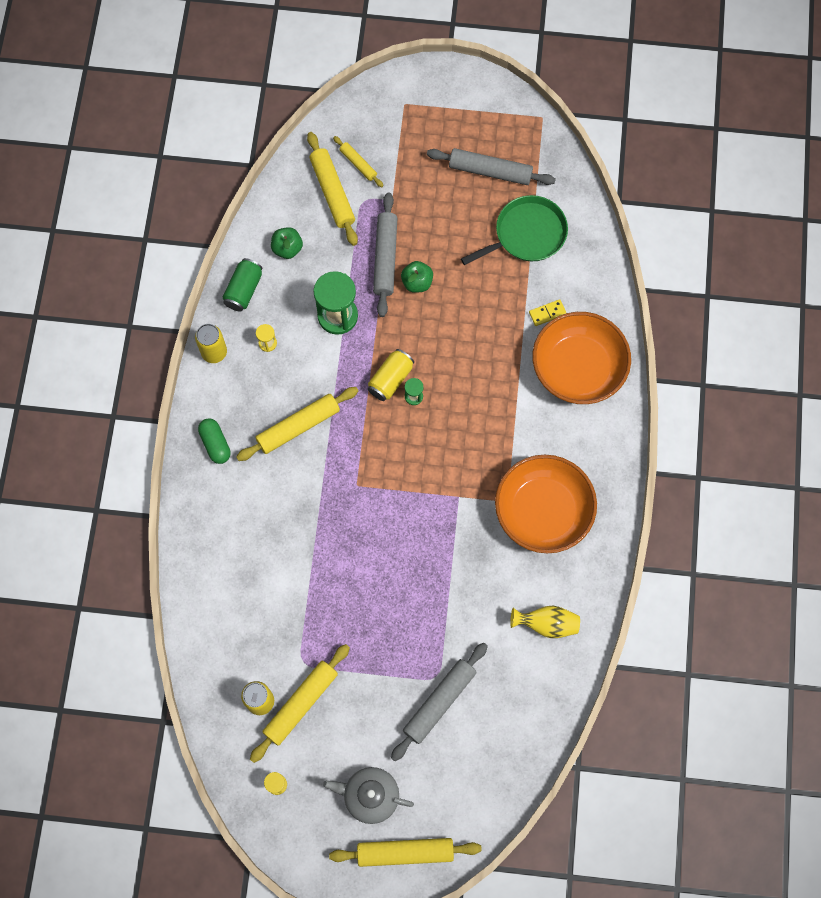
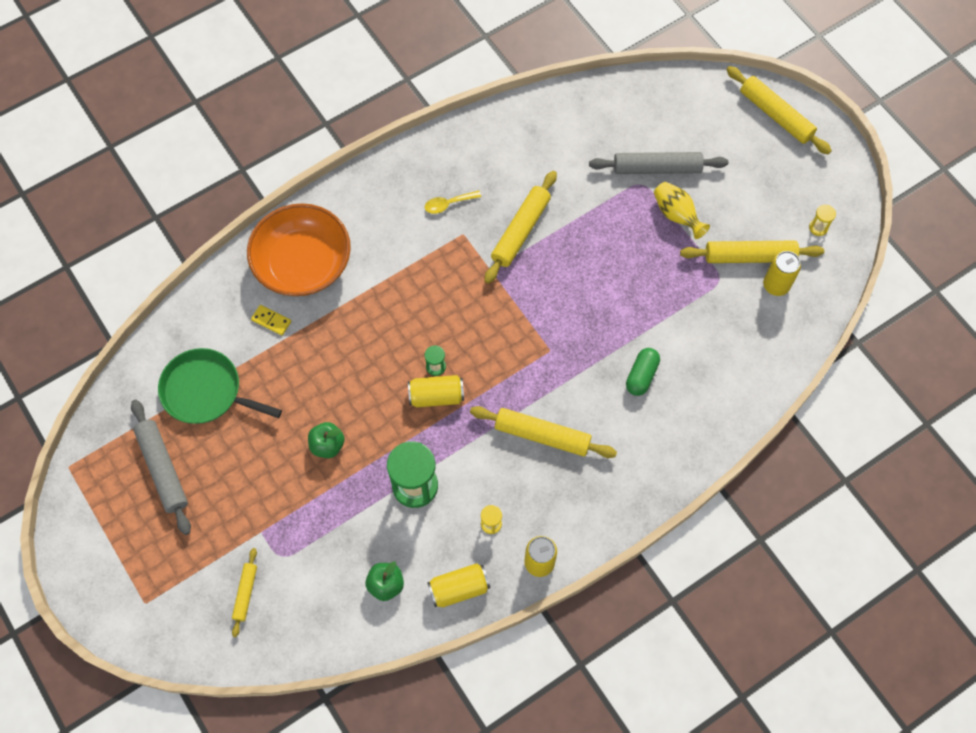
camera: 130 degrees left, 5 degrees down
(215, 444) = (617, 489): green capsule -> green capsule (641, 375)
(244, 290) = (459, 588): green can -> yellow can
(332, 192) = (295, 592): yellow rolling pin -> yellow rolling pin (521, 231)
(370, 796) = (763, 163): grey teapot -> none
(385, 258) = (325, 490): grey rolling pin -> none
(543, 511) = (448, 204): orange bowl -> yellow spoon
(546, 624) = (533, 141): yellow vase -> yellow vase (676, 215)

